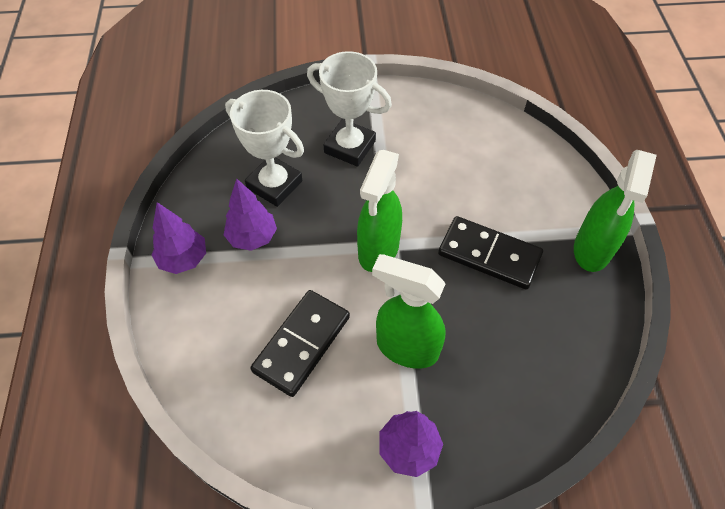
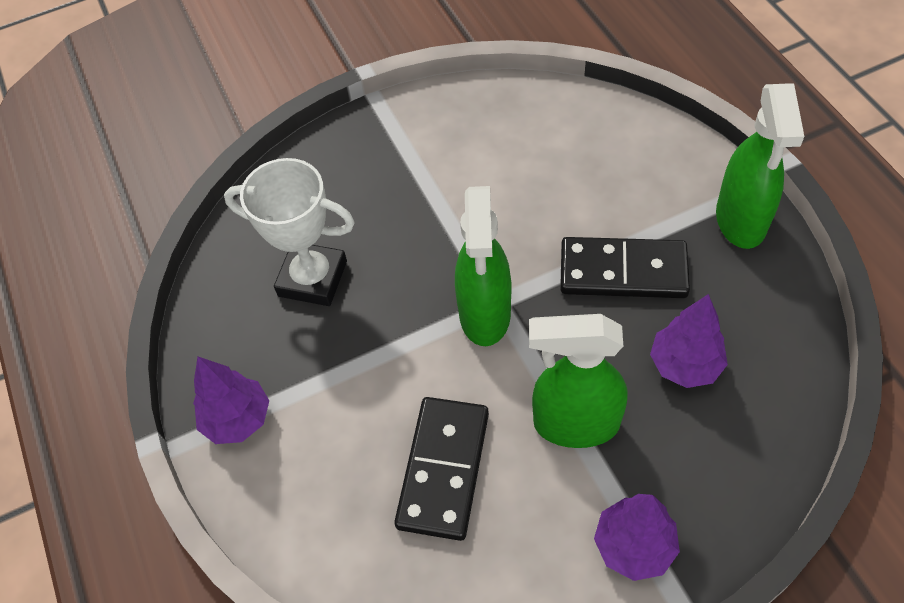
camera: 15 degrees left, 0 degrees up
(252, 237) = (316, 358): purple tree -> purple tree (685, 365)
(350, 147) = (388, 195): white trophy -> none

